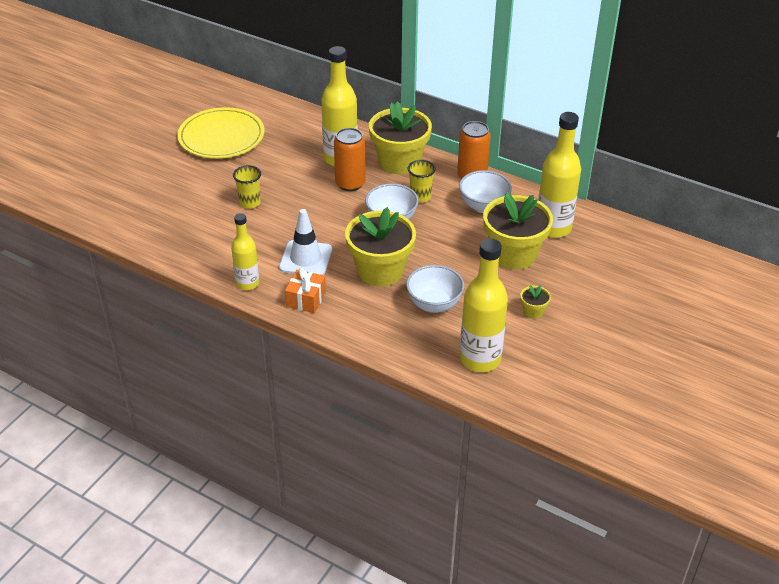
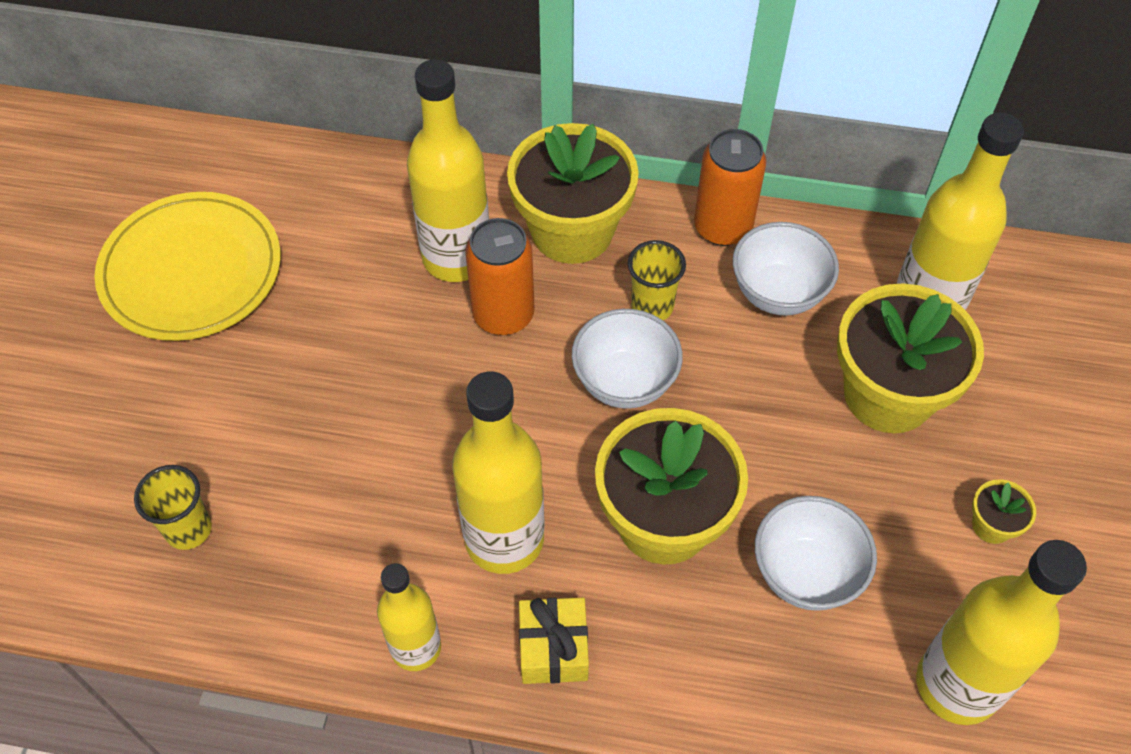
camera: 20 degrees left, 15 degrees up
(250, 203) = (325, 427): yellow cup -> yellow cup (188, 529)
(306, 259) = (504, 539): white traffic cone -> yellow bottle
(306, 299) = (553, 649): orange gift -> yellow gift

